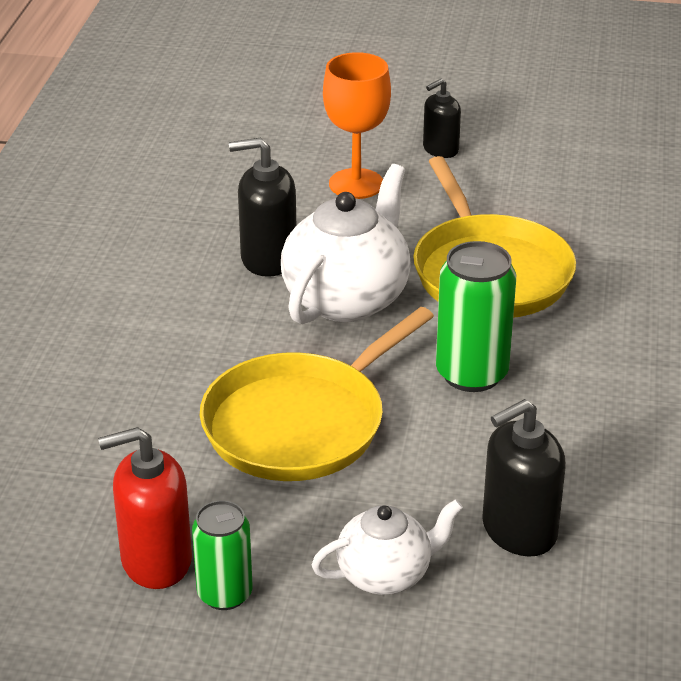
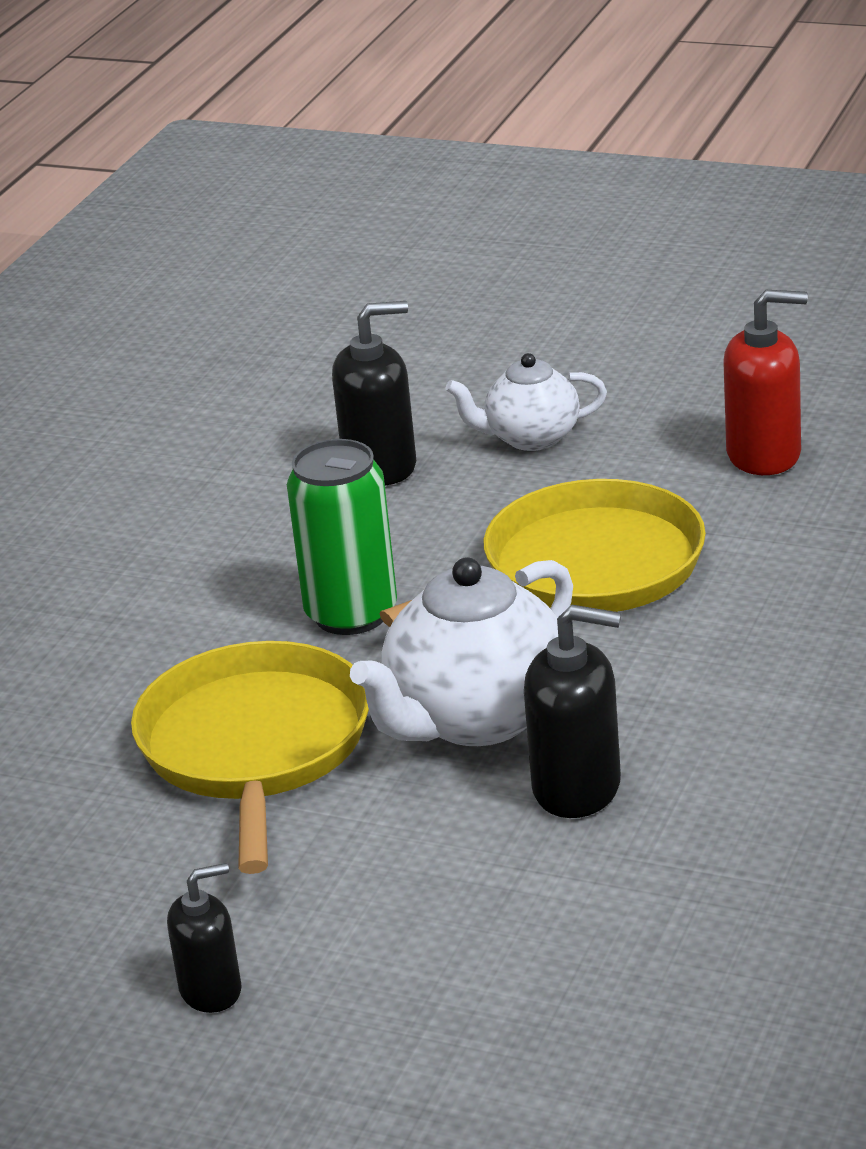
camera: 165 degrees left, 5 degrees down
(225, 594) = (695, 429): green can -> none
(356, 184) = (393, 922): orange goblet -> none

